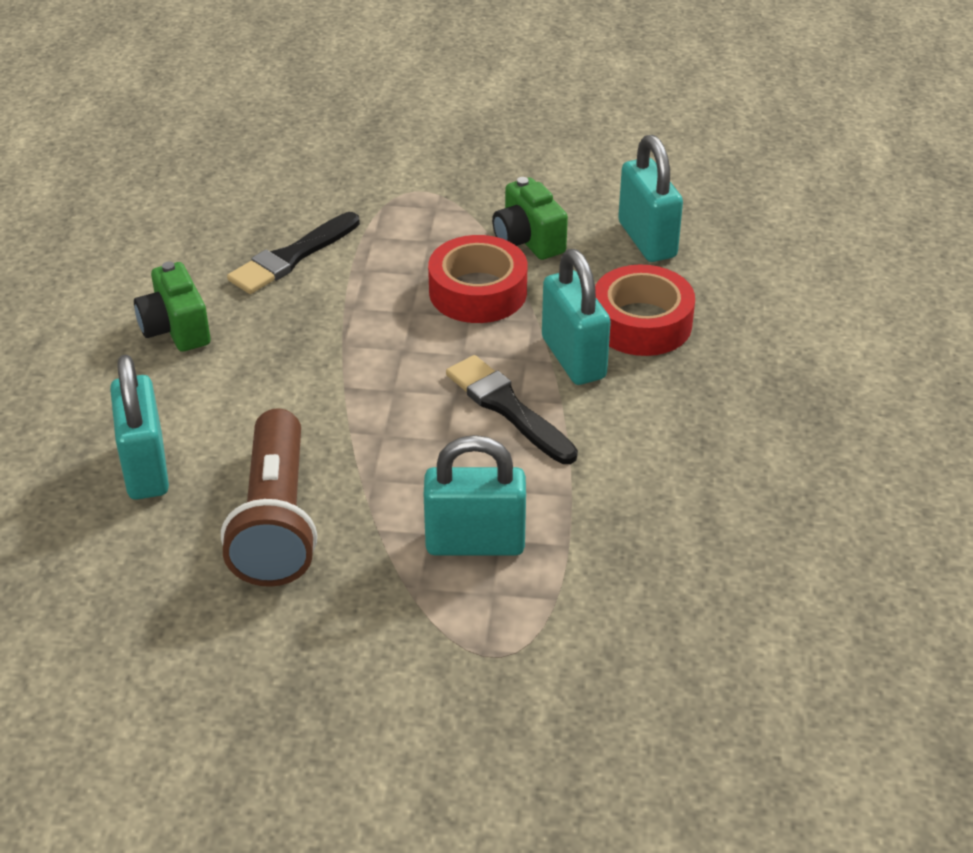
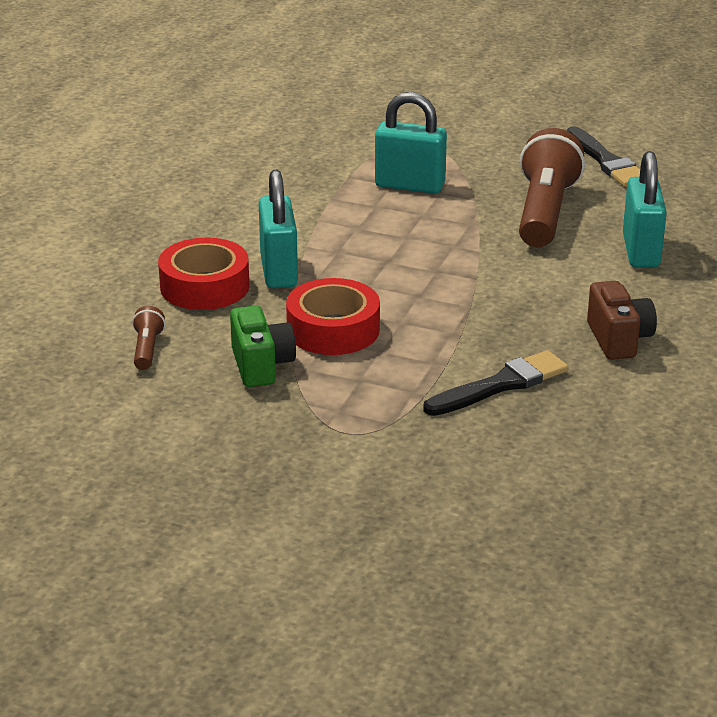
camera: 165 degrees left, 10 degrees down
(175, 329) = (618, 339): green camera -> brown camera
(507, 408) = (350, 248): black brush -> black brush (606, 161)
(647, 240) = (147, 349): turquoise padlock -> brown flashlight

